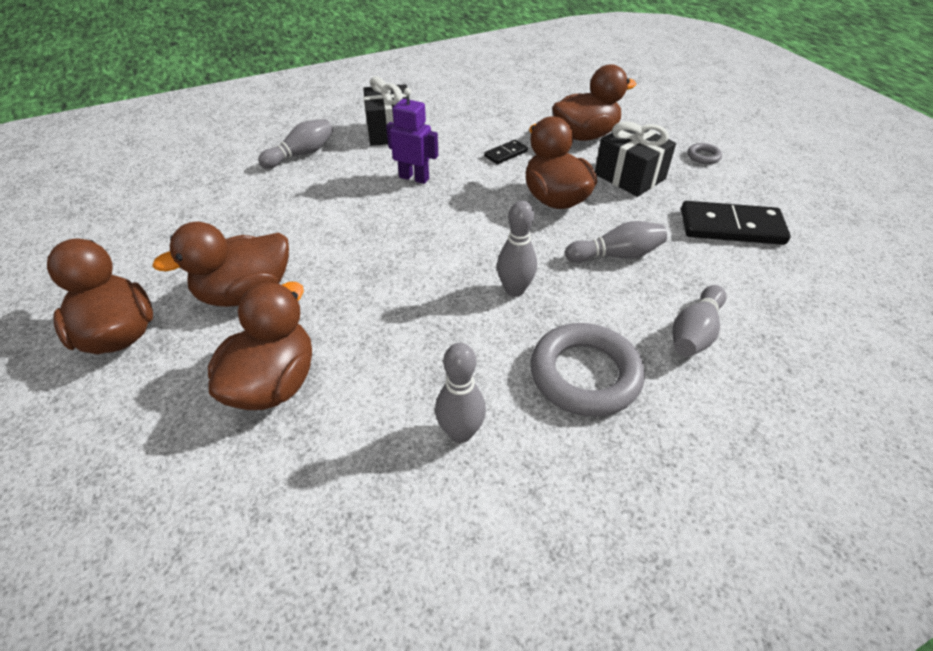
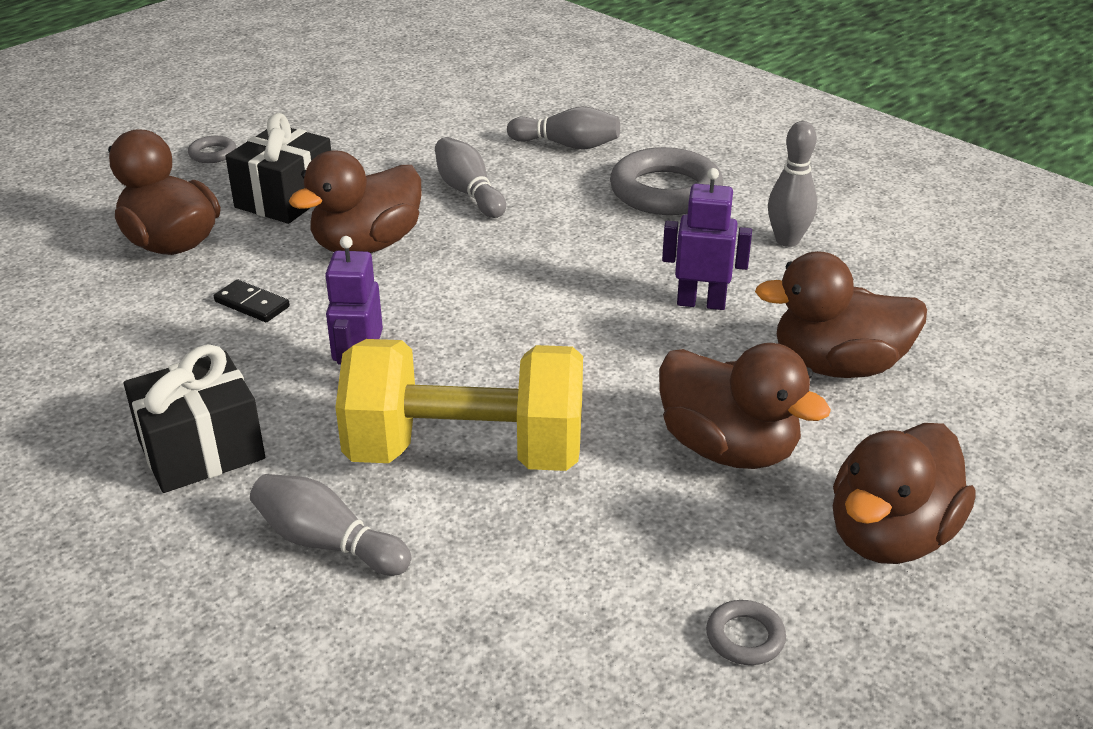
camera: 110 degrees left, 10 degrees down
(126, 253) = (745, 637): none -> grey ring
(326, 199) = (466, 453): none -> yellow dumbbell
(399, 335) = (701, 303): none -> purple robot
(514, 290) = (573, 245): grey bowling pin -> none
(731, 227) = (375, 133): black domino -> none

